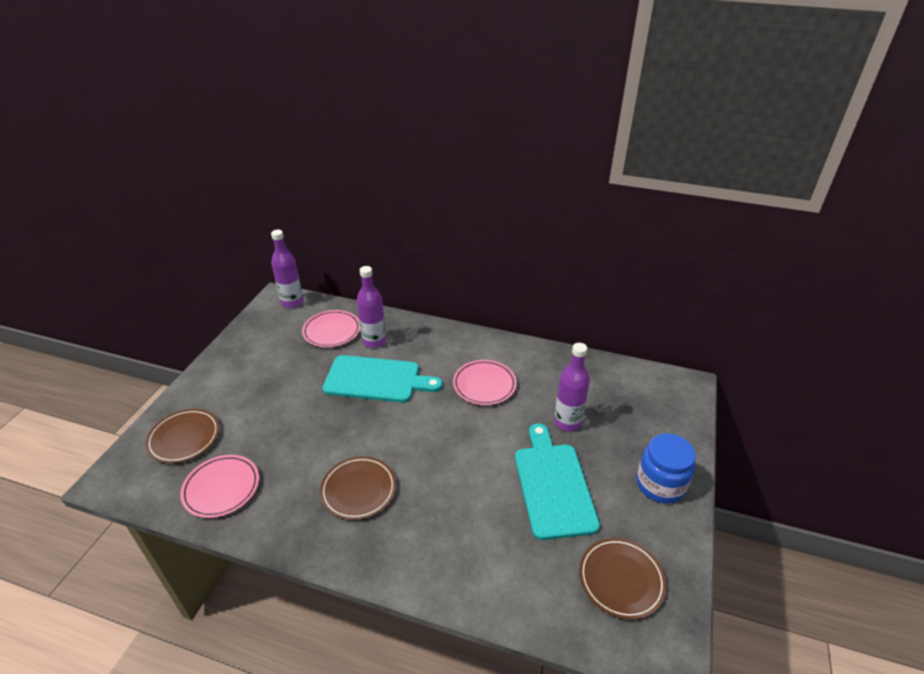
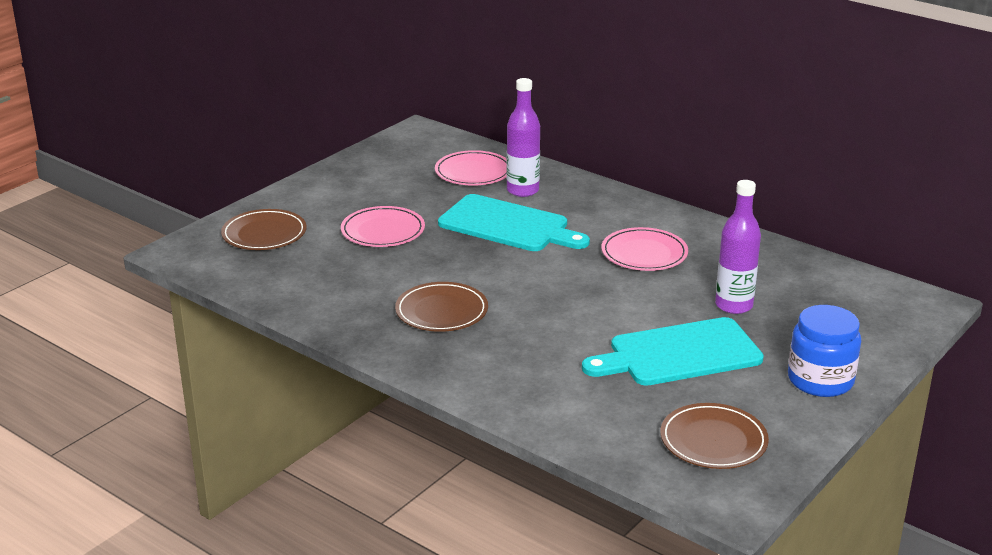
camera: 20 degrees right, 10 degrees down
(221, 488) = (290, 280): pink plate -> pink plate (383, 231)
(292, 302) = (435, 137): purple bottle -> none
(553, 485) = (679, 354): turquoise cutting board -> turquoise cutting board turned 120 degrees counterclockwise

